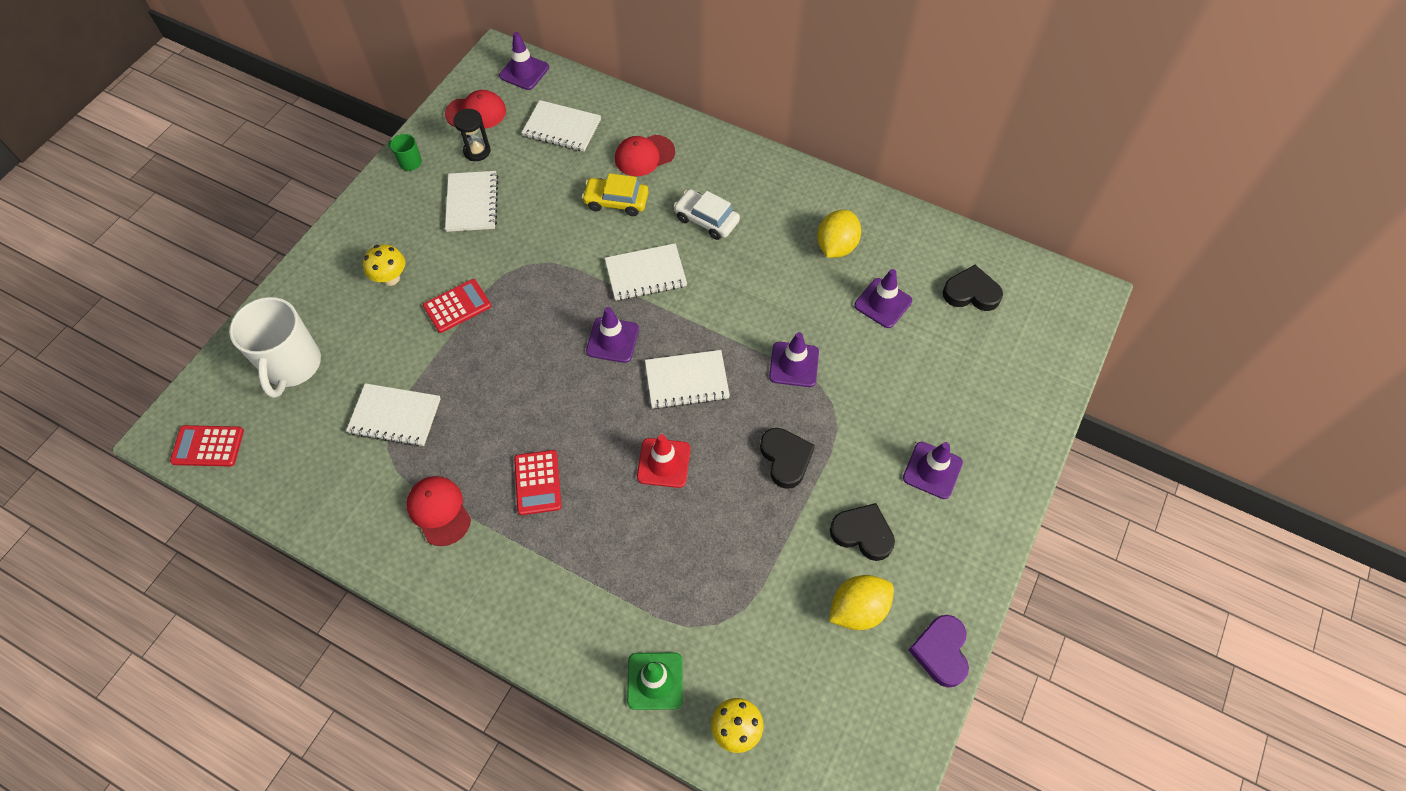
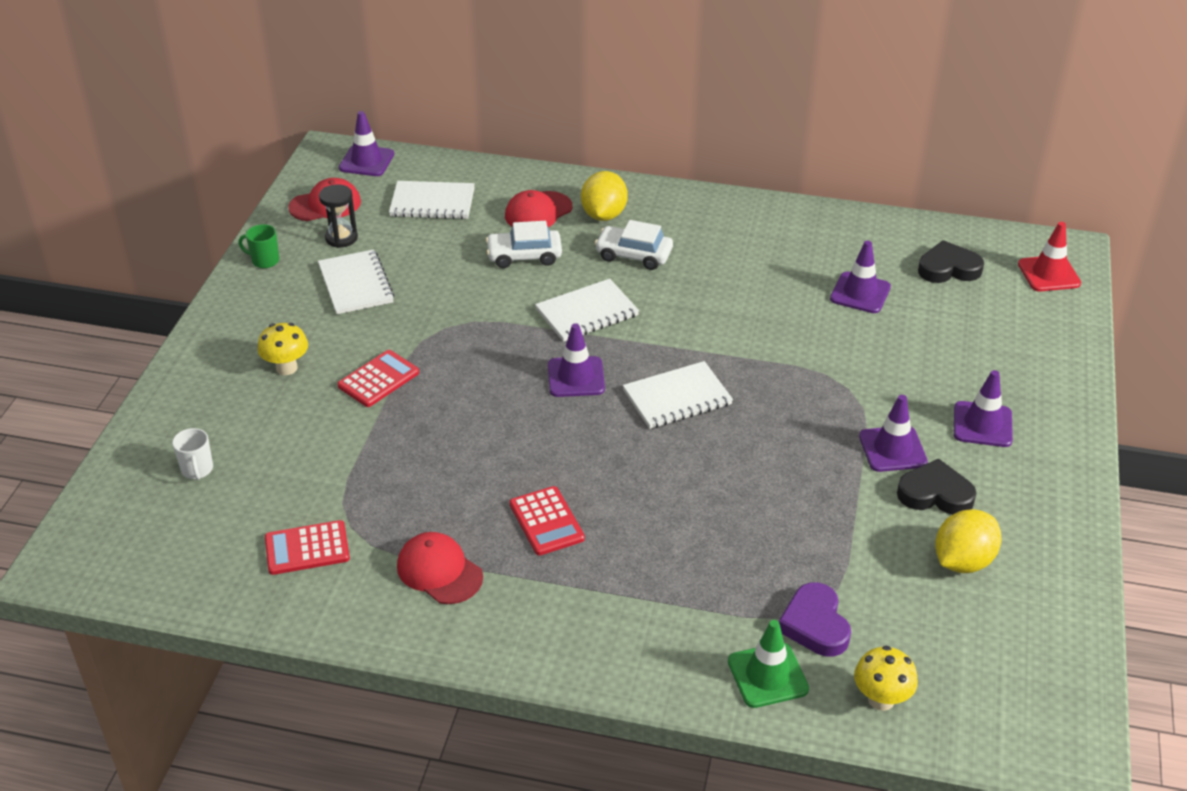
camera: 15 degrees left, 20 degrees down
(208, 446) = (119, 567): red calculator -> red calculator (307, 548)
(292, 365) = (197, 470): white mug -> white mug, size x0.44
(395, 416) = (346, 493): white notebook -> none
(616, 201) = (524, 256): yellow car -> white car
(663, 463) = (685, 475): red traffic cone -> red traffic cone (1049, 274)
(785, 459) = (820, 445): black heart -> none
(794, 364) = (789, 362): purple traffic cone -> purple traffic cone (892, 449)
(836, 246) = (787, 254): yellow lemon -> yellow lemon (603, 215)
(941, 651) = (1070, 579): purple heart -> purple heart (815, 624)

